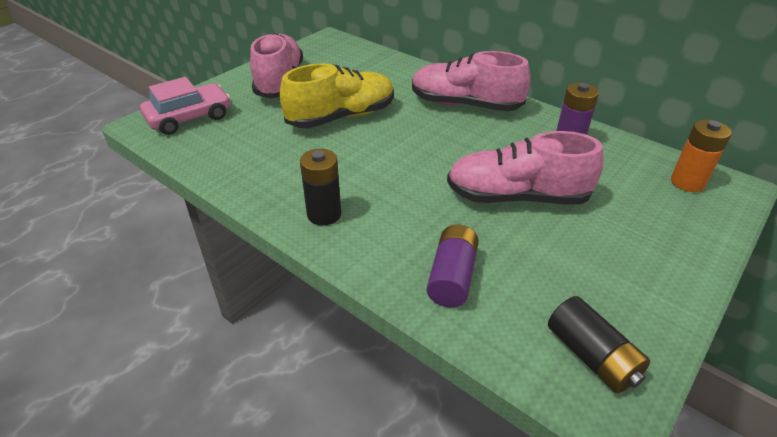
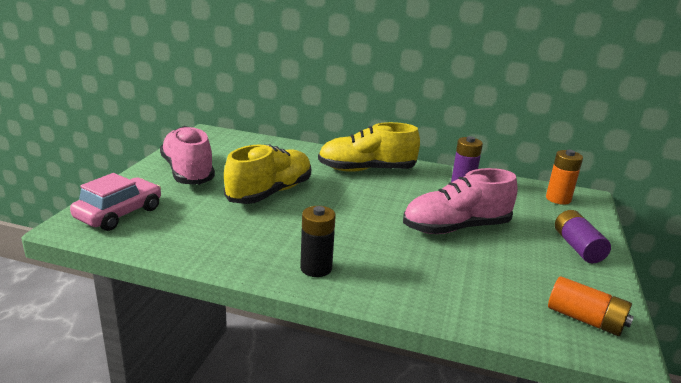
camera: 25 degrees left, 15 degrees down
(452, 277) = (453, 291): purple battery -> purple battery (577, 247)
(465, 105) = (366, 170): pink shoe -> yellow shoe
(591, 356) = (585, 319): black battery -> orange battery

